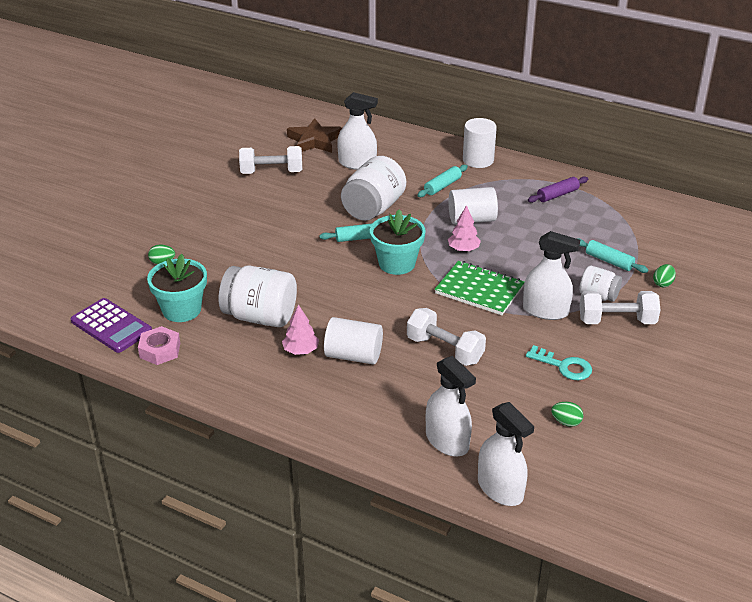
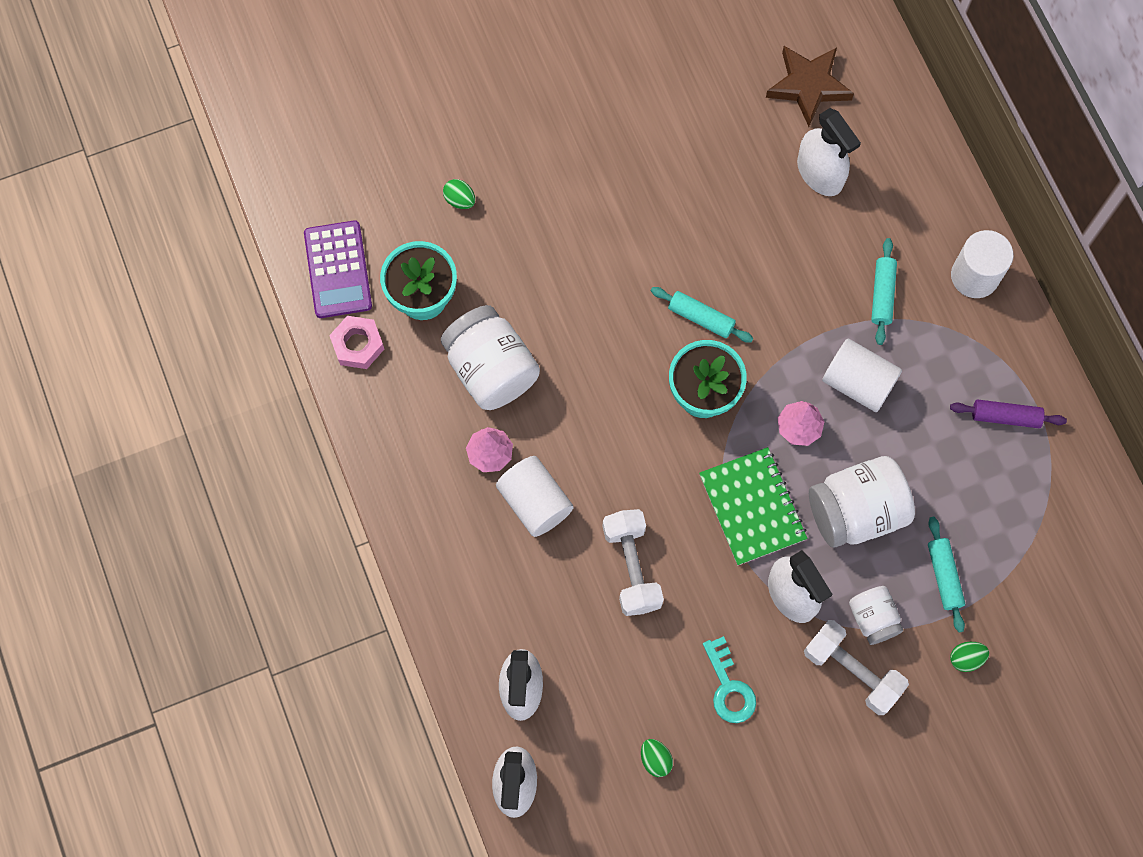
camera: 40 degrees right, 35 degrees up
(271, 172) = (704, 115): white dumbbell -> none
(373, 208) = (763, 276): white jar -> white jar (856, 511)
(442, 186) = (882, 294): turquoise rolling pin -> turquoise rolling pin turned 75 degrees counterclockwise

